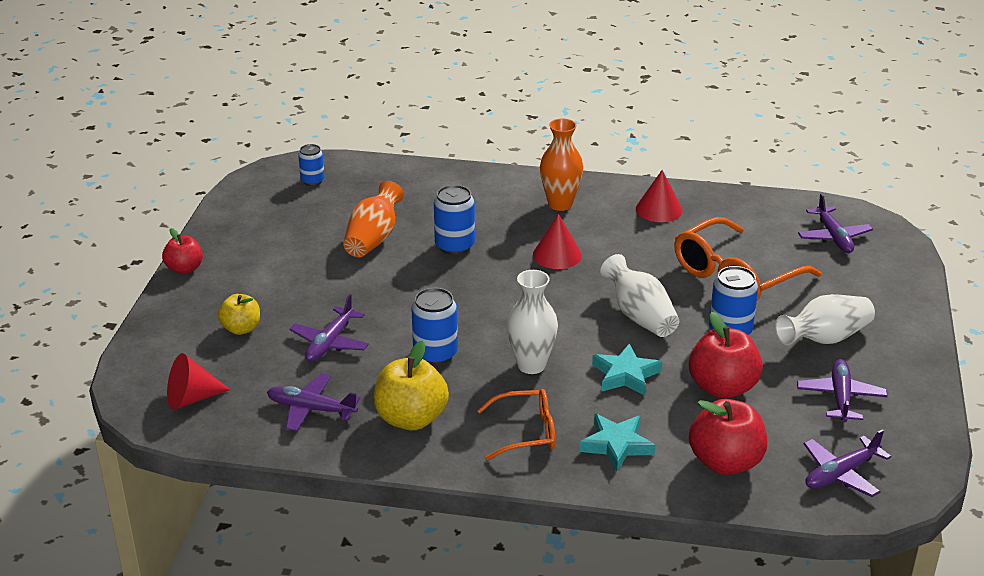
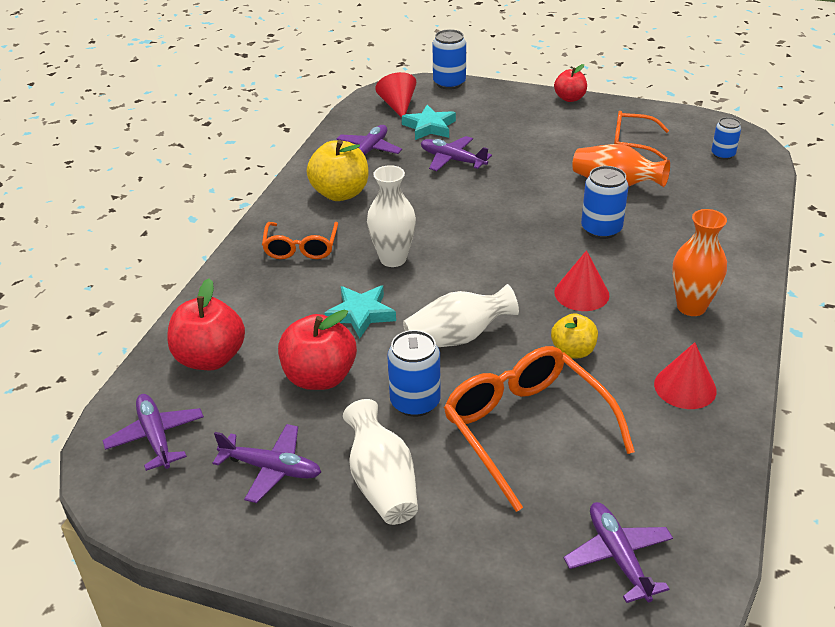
camera: 100 degrees right, 5 degrees up
(241, 329) = (480, 123): yellow apple -> yellow apple (573, 351)
(290, 229) = (632, 143): none -> orange glasses
(435, 354) = (424, 209): blue can -> blue can (449, 83)
(616, 445) = (263, 295): turquoise star -> turquoise star (429, 127)
(833, 237) = (618, 556): purple plane -> purple plane turned 75 degrees clockwise

